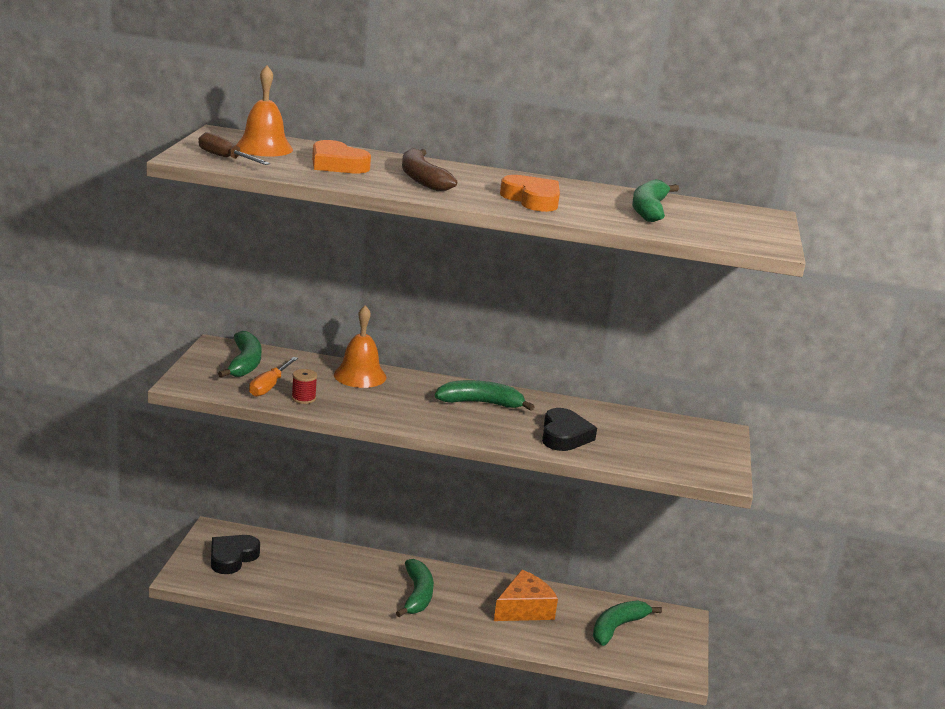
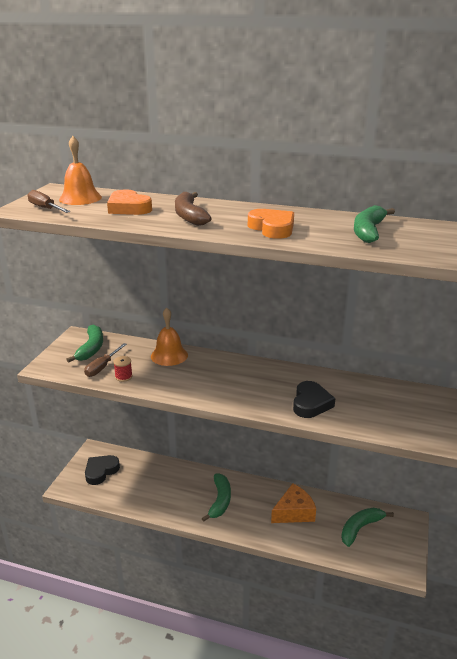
camera: 10 degrees right, 5 degrees up
(269, 386) = (102, 367): orange screwdriver -> brown screwdriver
(481, 403) = (252, 376): green banana -> none

